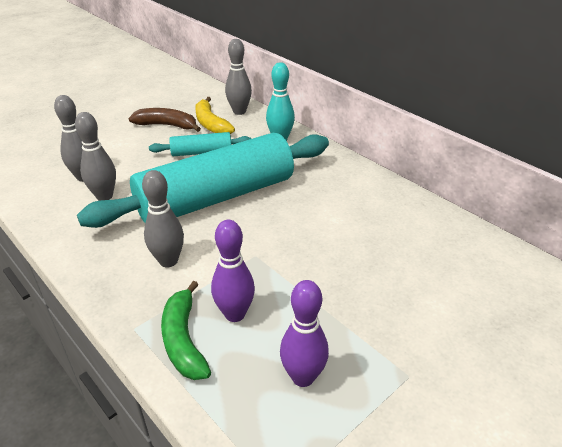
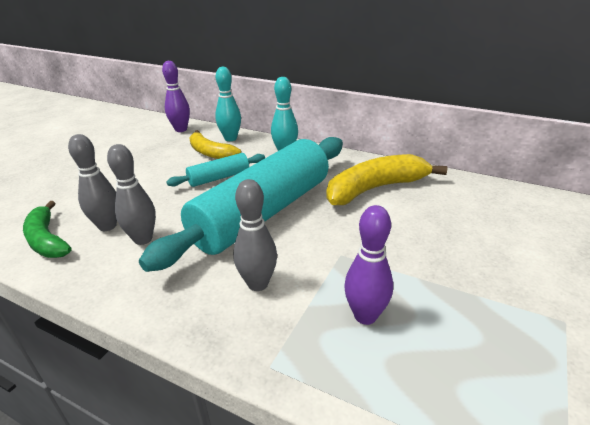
camera: 20 degrees left, 5 degrees down
(167, 125) = (167, 162): brown banana -> none
(183, 340) = (334, 360): green banana -> green banana (47, 240)
(239, 111) = (230, 138): grey bowling pin -> turquoise bowling pin
(303, 377) = (480, 356): purple bowling pin -> purple bowling pin (181, 129)
(339, 199) = (375, 188): none -> yellow banana

